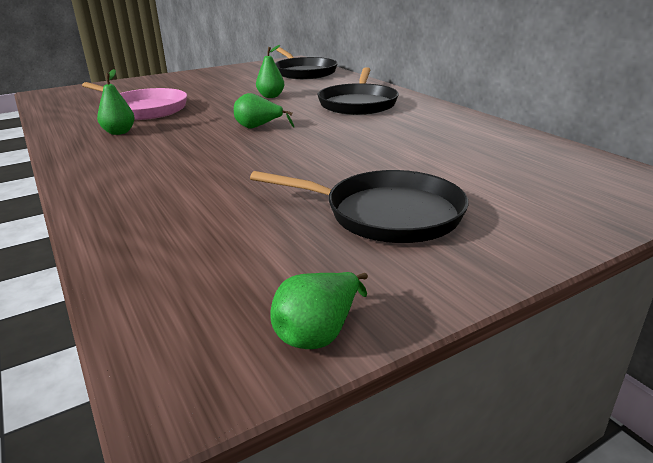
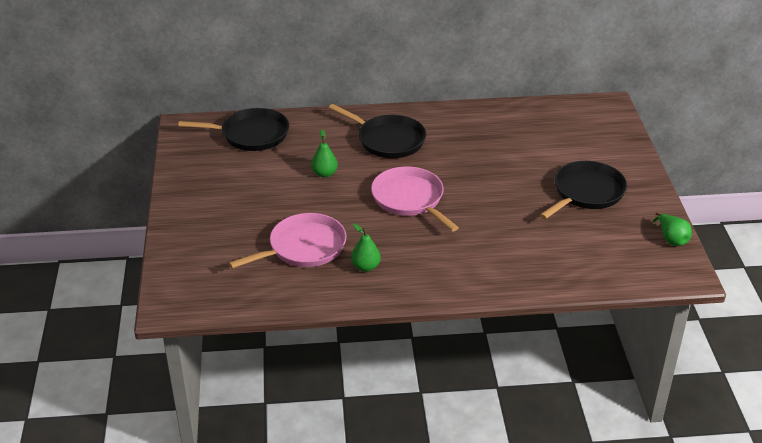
camera: 65 degrees left, 10 degrees up
(258, 127) = (409, 199): green pear -> pink pan

